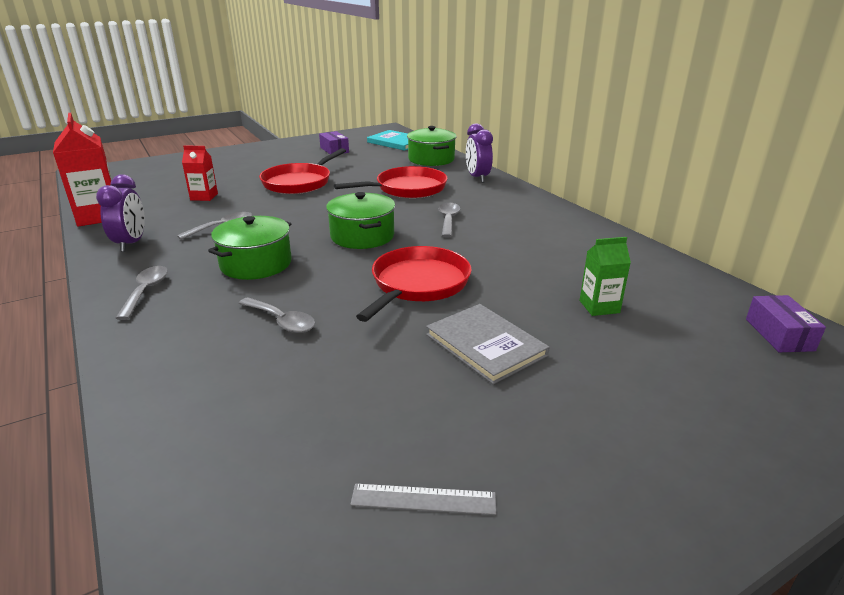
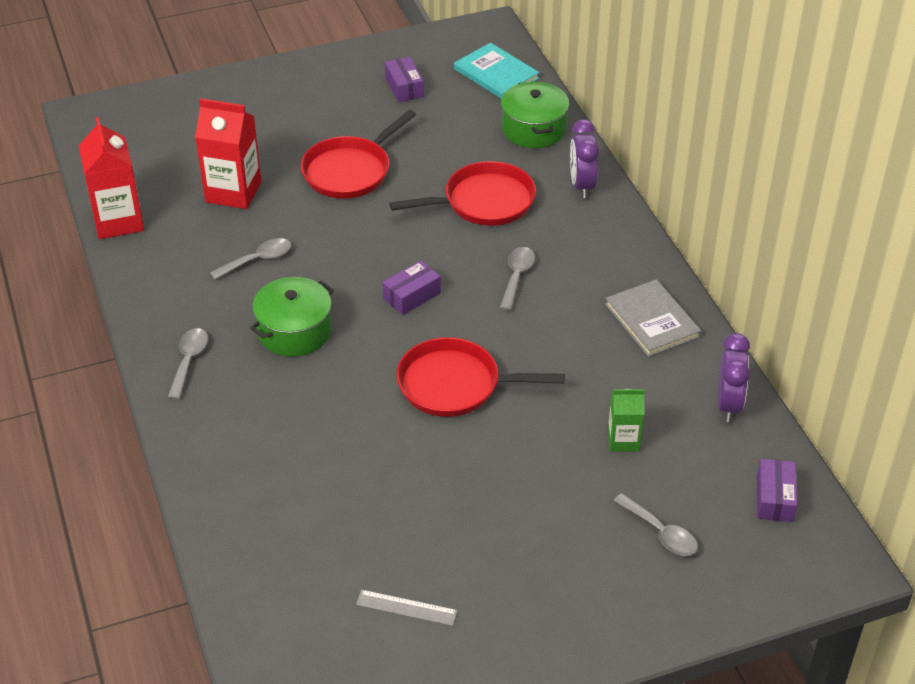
camera: 10 degrees right, 15 degrees up
(131, 244) = (162, 279): purple clock -> purple clock (728, 404)
(204, 197) = (233, 192): red carton -> red carton, size x1.75
(281, 321) = (317, 419): grey spoon -> grey spoon (660, 532)
(362, 236) = (412, 296): green pot -> purple box
(418, 284) = (455, 385): red pan -> red pan turned 120 degrees counterclockwise
(485, 345) = (496, 474): grey book -> grey book (652, 320)

